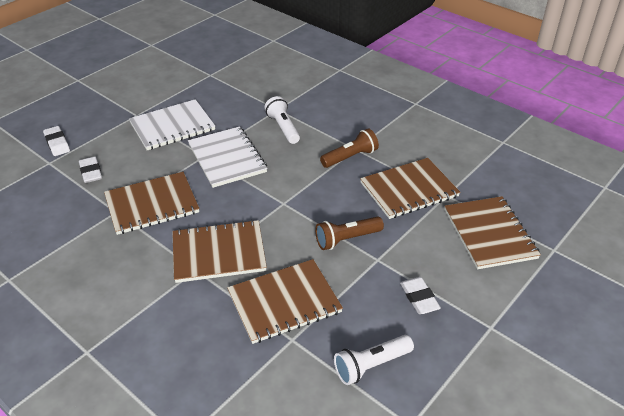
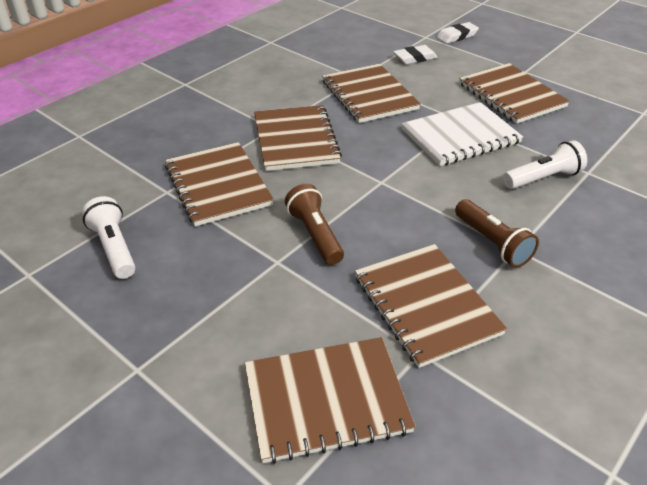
camera: 90 degrees right, 0 degrees up
(172, 126) = (511, 95): white notebook -> brown notebook
(419, 298) = (203, 297): white eraser -> none

